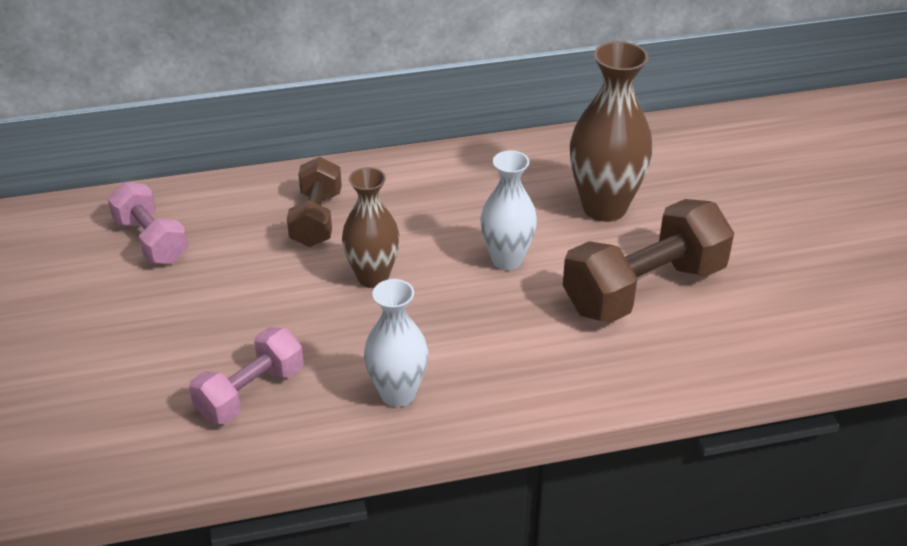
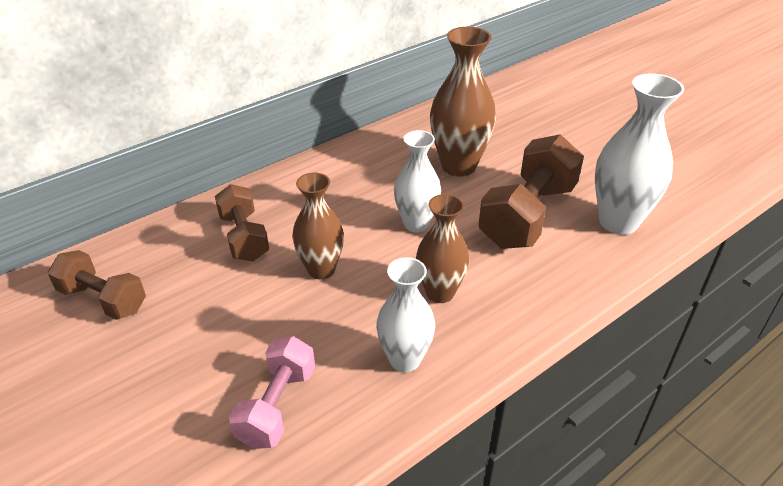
camera: 25 degrees left, 0 degrees up
(151, 240) = (103, 299): pink dumbbell -> brown dumbbell
(480, 341) = (440, 293): none -> brown vase
(750, 330) = (618, 222): none -> white vase

